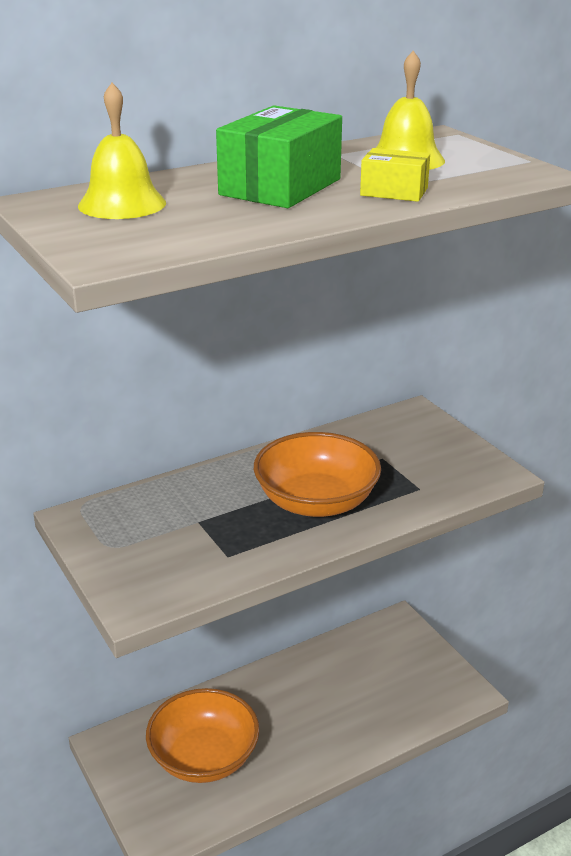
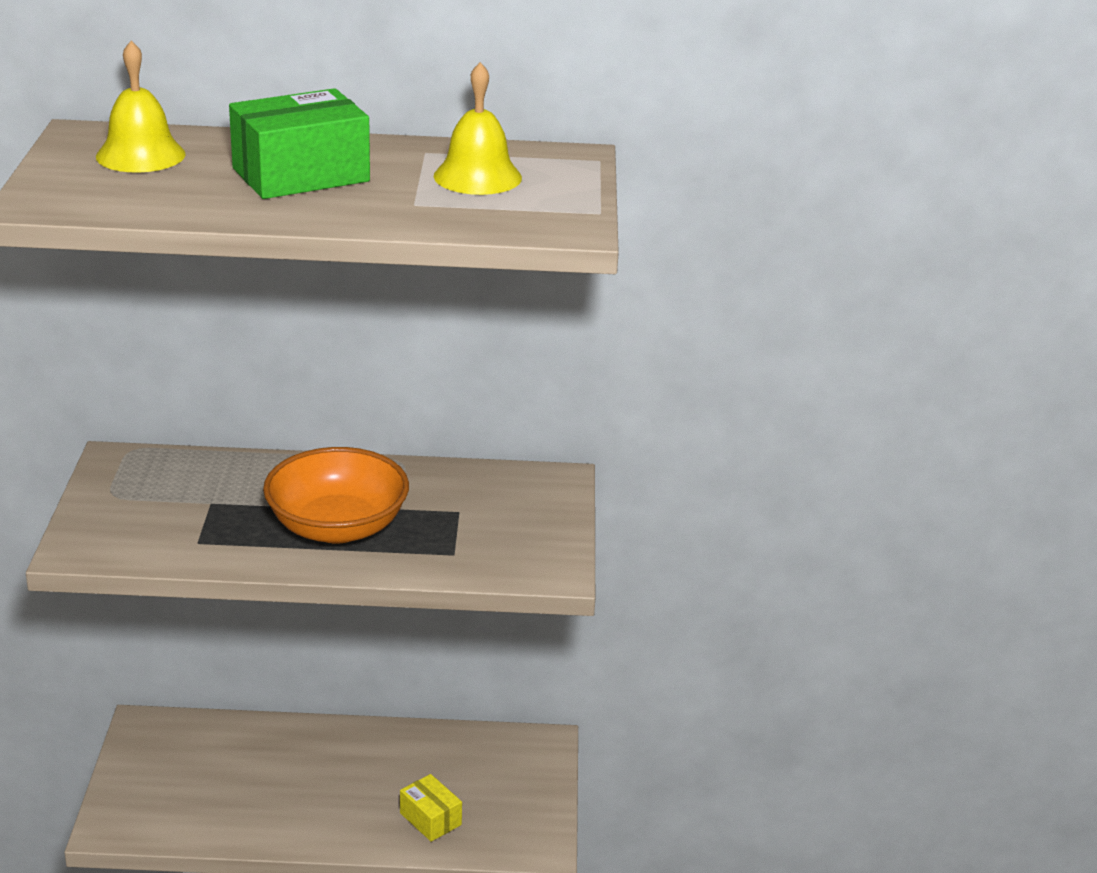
camera: 30 degrees right, 0 degrees up
(204, 757) = (216, 778): orange bowl -> none
(394, 192) = (389, 209): yellow box -> yellow box (430, 819)

